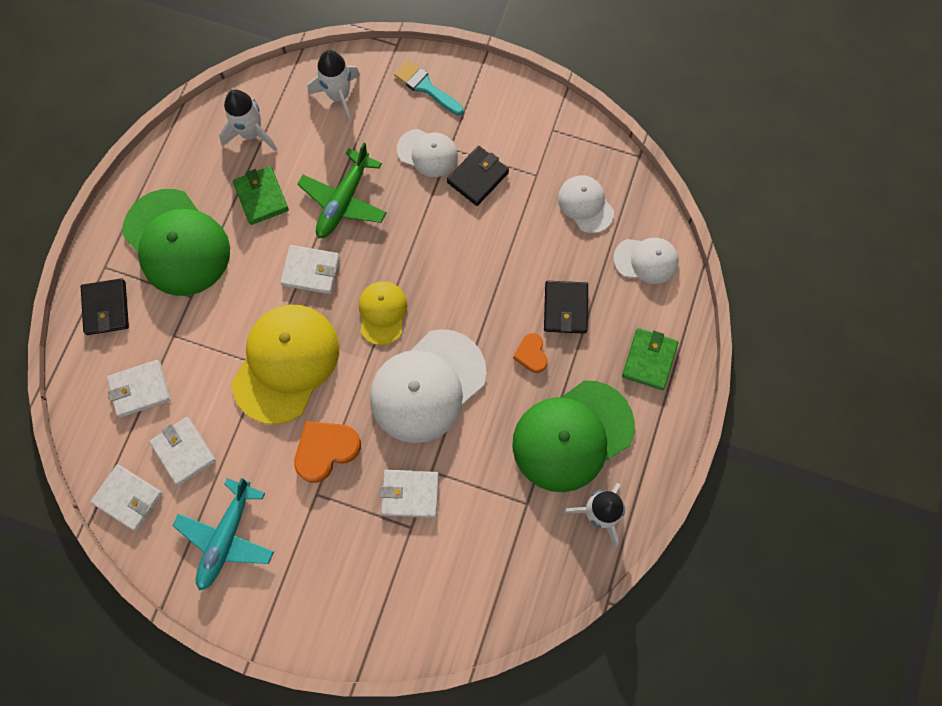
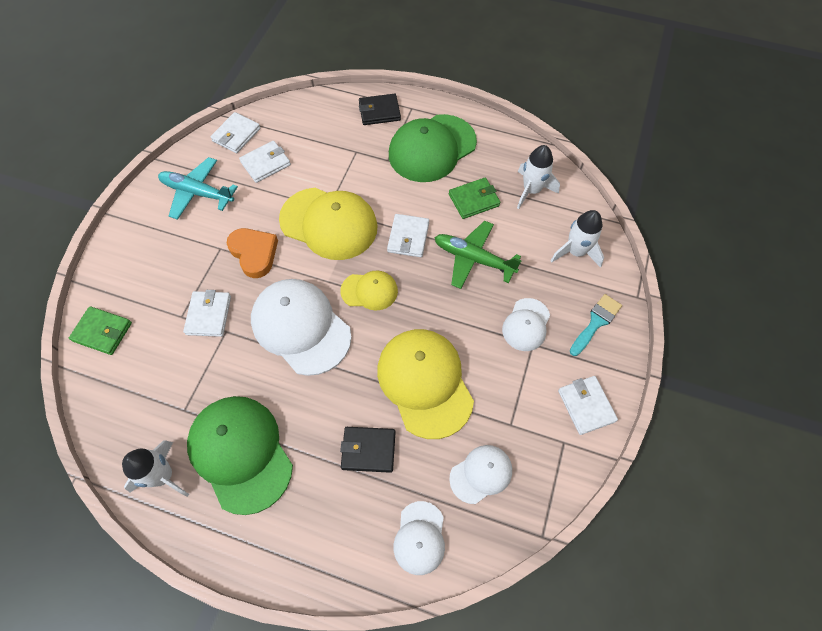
camera: 90 degrees right, 10 degrees down
(140, 389) = (315, 135): white wallet -> white wallet (586, 406)
(477, 177) = (504, 369): black wallet -> none
(493, 254) = (425, 382): none -> yellow cap
(531, 354) = (323, 416): orange heart -> none
(649, 360) = (309, 535): green wallet -> green wallet (102, 332)

